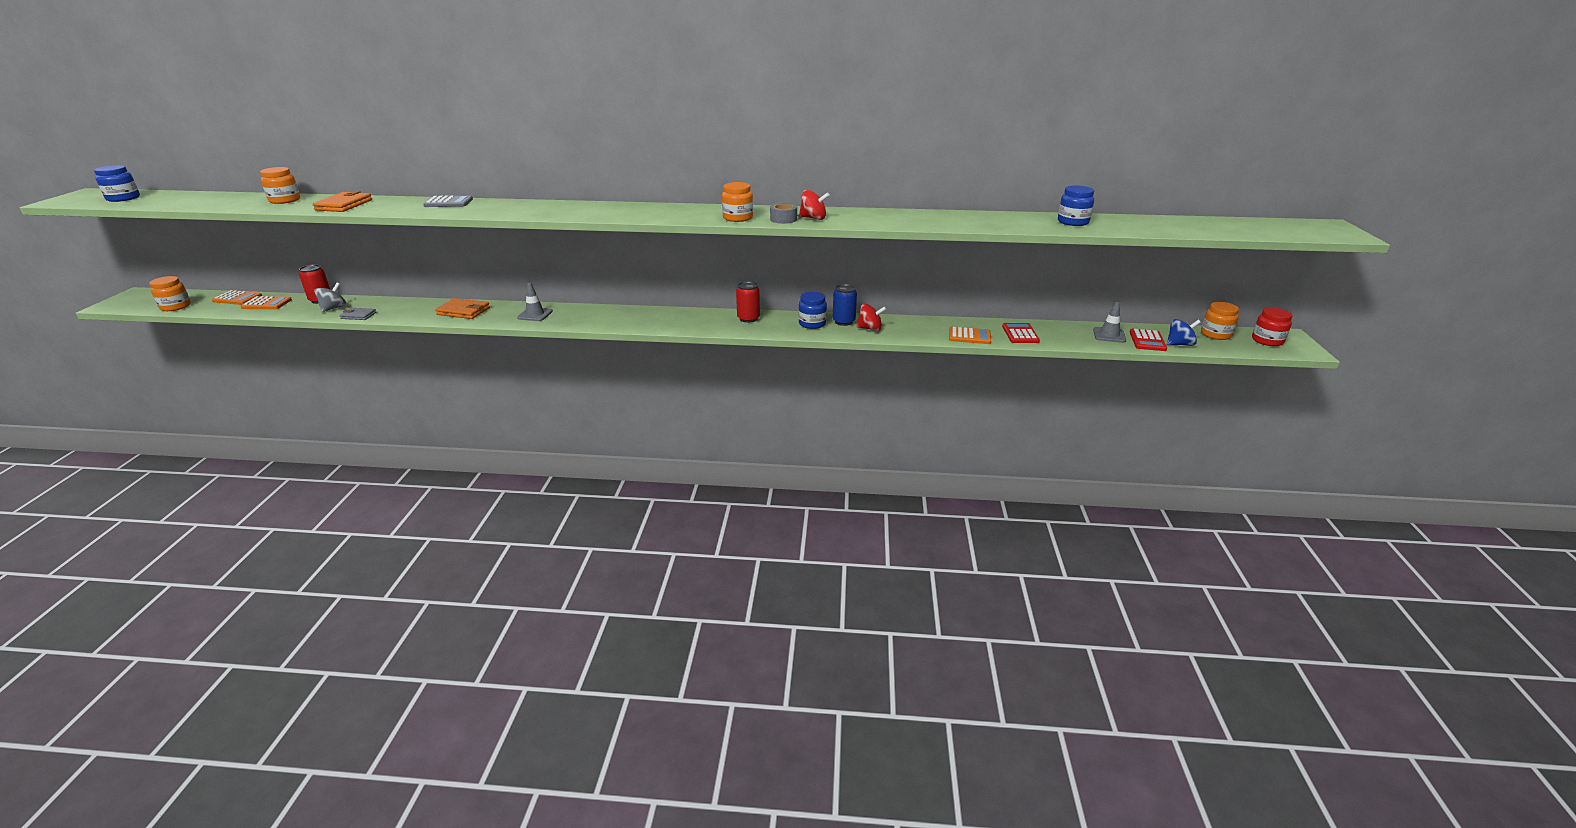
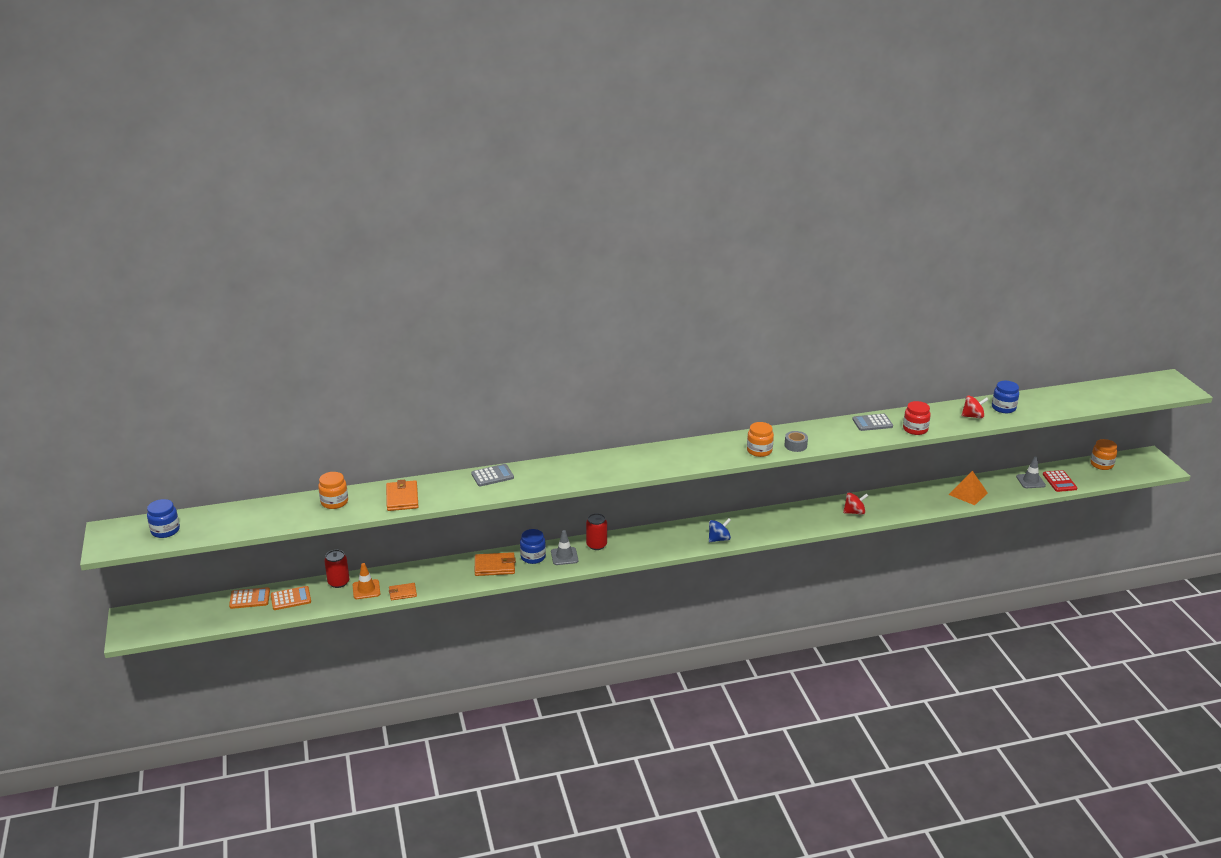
camera: 20 degrees left, 0 degrees up
(175, 307) = (201, 622): orange jar -> none
(334, 308) = (366, 589): grey spinning top -> orange traffic cone
(358, 315) = (402, 593): grey wallet -> orange wallet
(748, 318) = (750, 521): red can -> red can (596, 545)
(812, 324) = (805, 516): blue jar -> blue jar (533, 557)
(813, 218) = (816, 439): red spinning top -> red spinning top (973, 416)
(843, 321) = (828, 508): blue can -> none
(894, 215) = (872, 423): none -> grey calculator
(969, 336) = (933, 504): orange calculator -> none
(1020, 334) = (968, 493): red calculator -> orange pyramid
(1179, 344) = (1082, 480): blue spinning top -> blue spinning top (719, 539)
(1267, 341) = (1137, 464): red jar -> red jar (915, 429)

